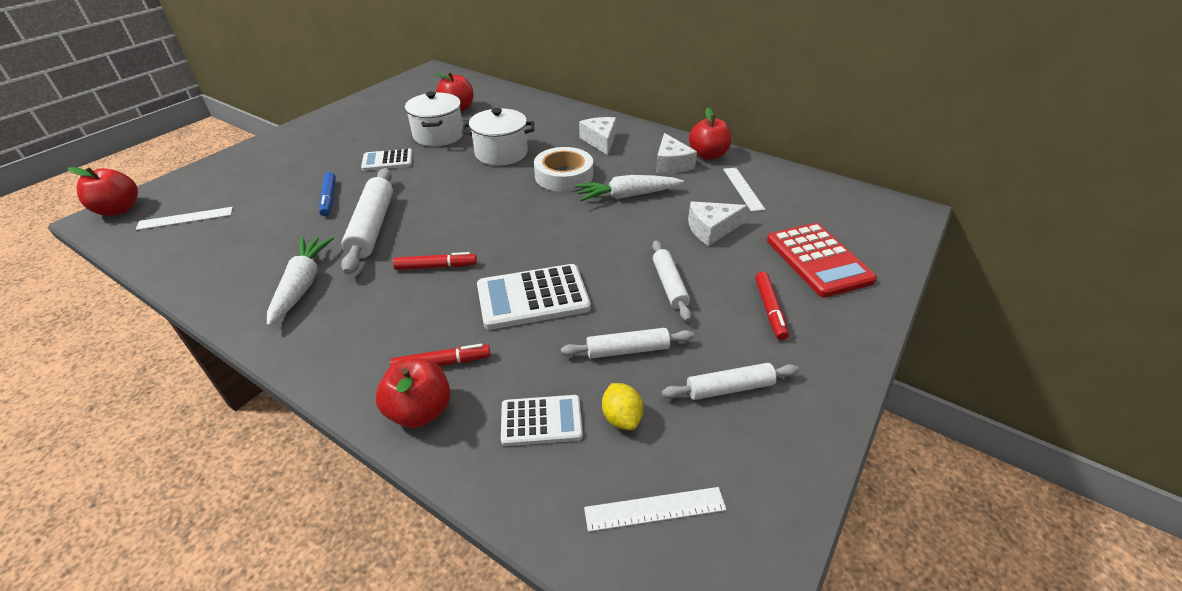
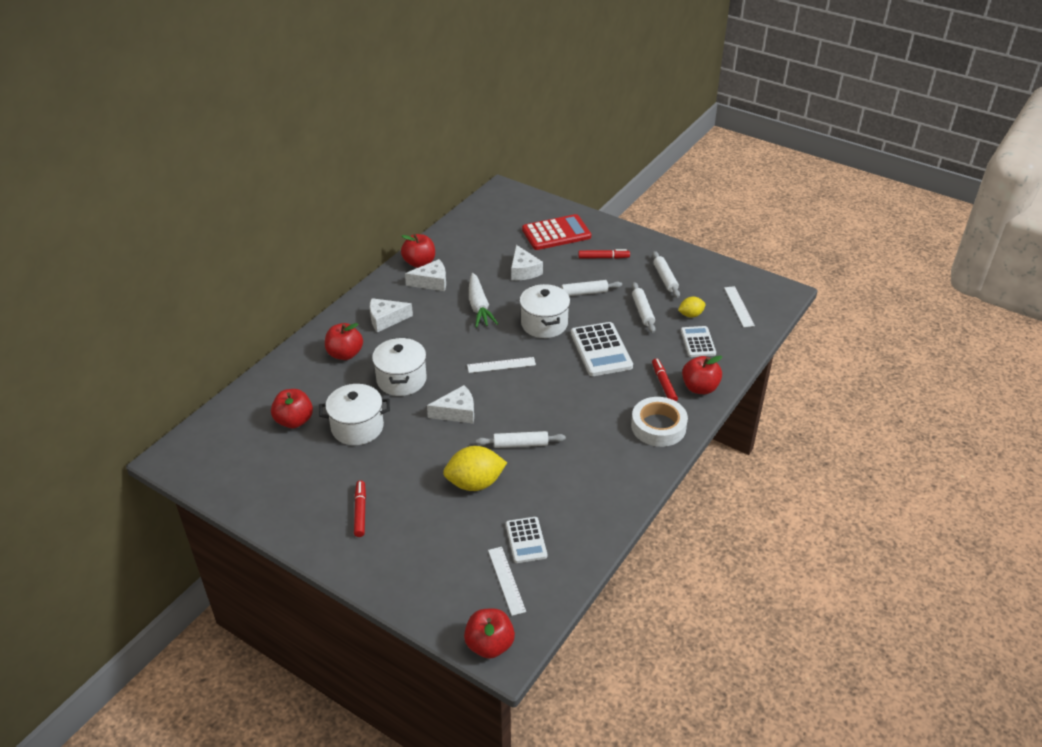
camera: 90 degrees left, 0 degrees up
(302, 285) = (597, 468): white carrot -> none
(329, 198) = (475, 483): blue marker -> yellow lemon
(372, 227) = (520, 444): white rolling pin -> white rolling pin, size x0.61
(387, 161) = (407, 456): white calculator -> white calculator (526, 540)
(436, 266) = (571, 399): red marker -> red marker (360, 512)
(441, 185) = (457, 412): none -> white cheese
(546, 124) = (345, 354): none -> red apple
(564, 176) = (445, 340): white tape -> white tape (658, 426)
(594, 246) = (544, 324): none -> white pot
(743, 188) = (471, 251): white ruler -> white ruler (501, 365)

